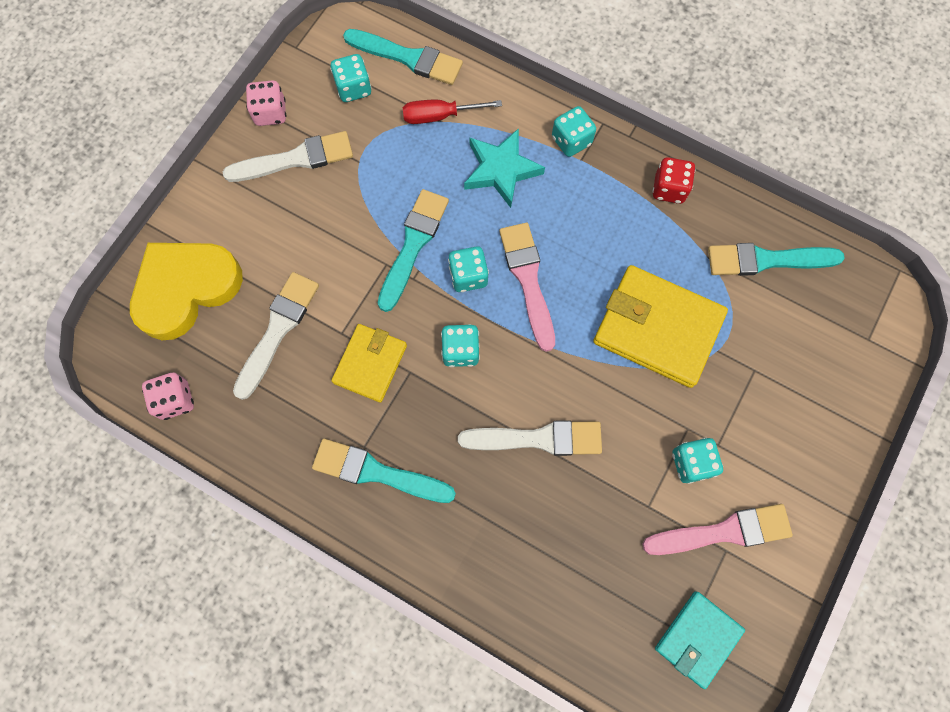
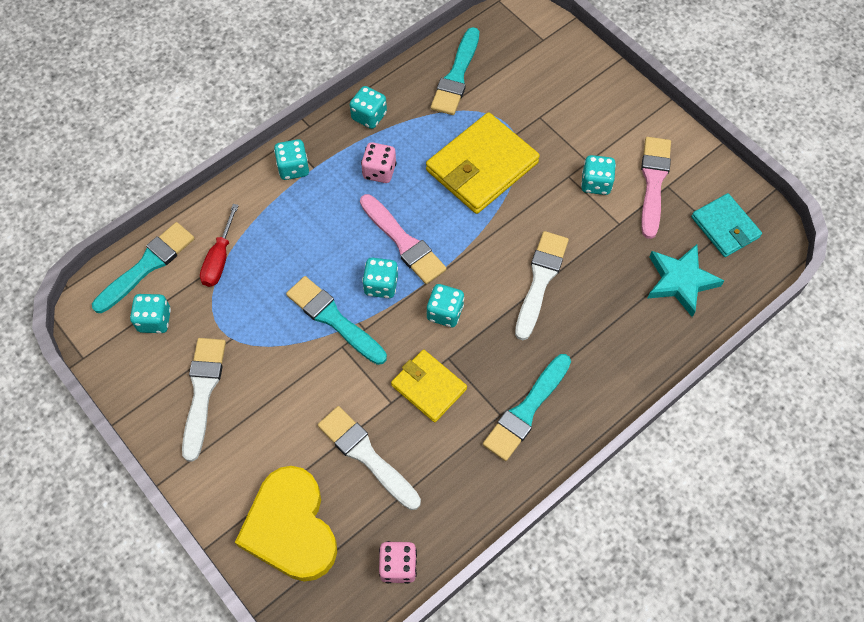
camera: 70 degrees left, 10 degrees down
(270, 113) = (143, 400): pink dice -> pink dice (379, 171)
(501, 170) = (295, 228): turquoise star -> turquoise star (680, 281)
(528, 280) = (403, 242): pink brush -> pink brush turned 135 degrees counterclockwise
(669, 189) = (369, 116): red dice -> turquoise dice

